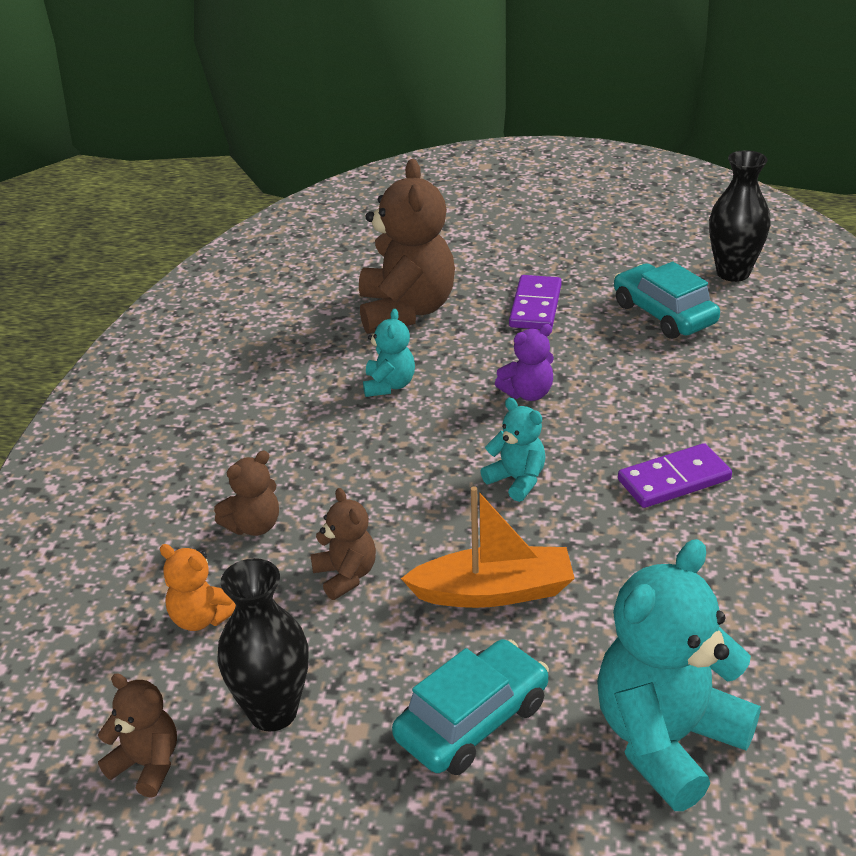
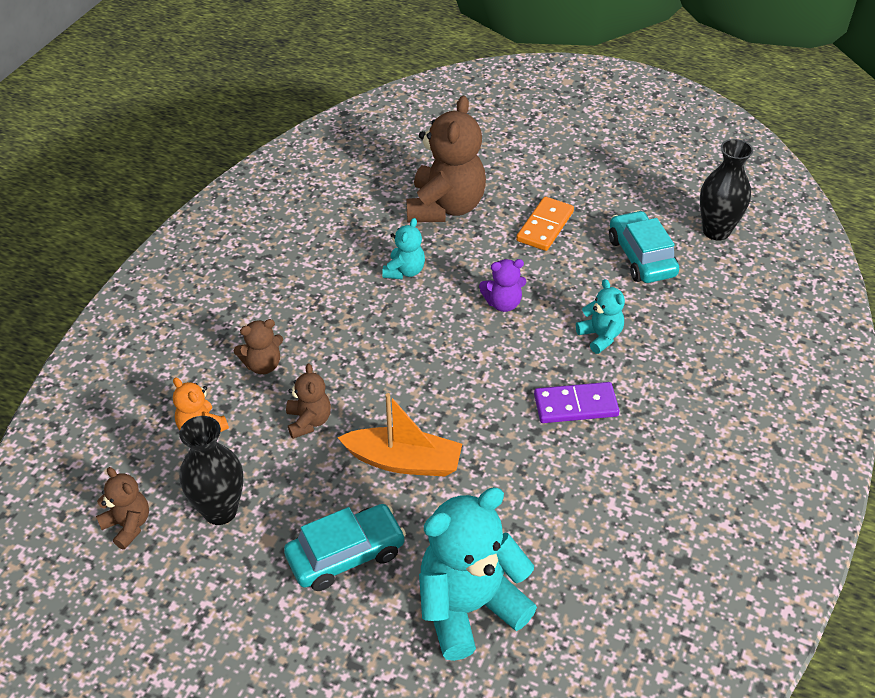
camera: 15 degrees right, 10 degrees up
(517, 480) = (461, 376): turquoise teddy bear -> turquoise teddy bear (600, 336)
(535, 306) = (545, 226): purple domino -> orange domino

